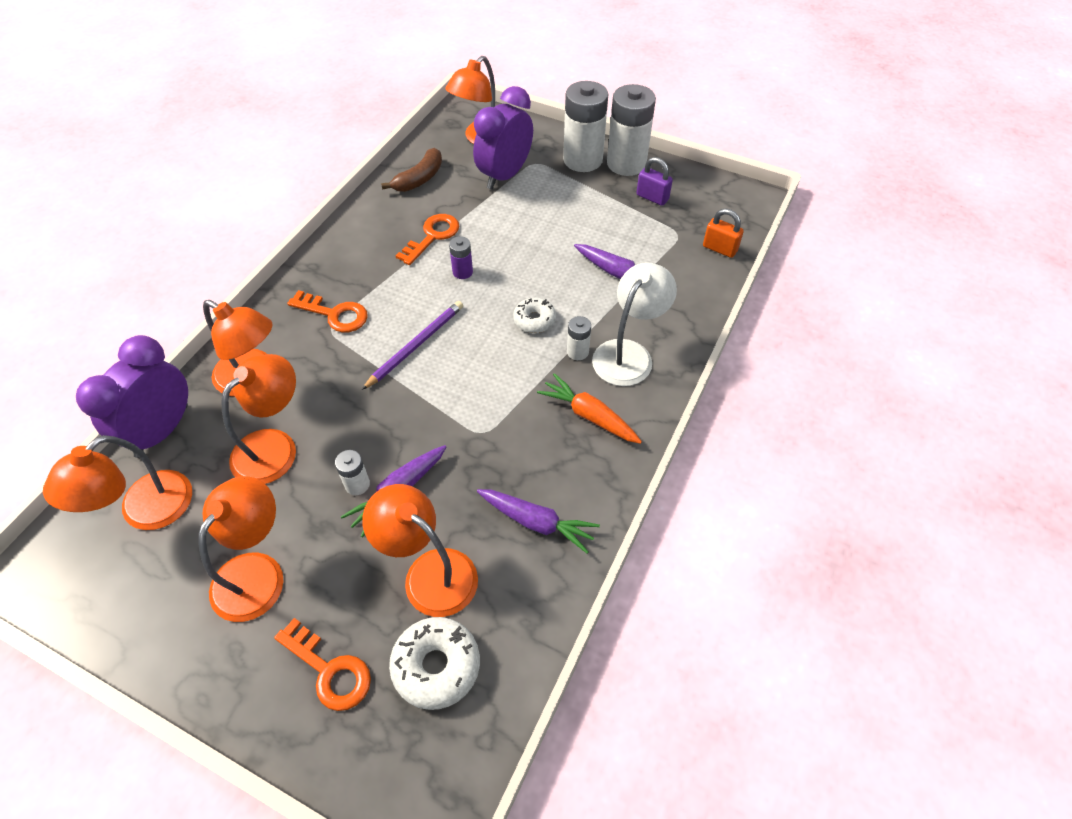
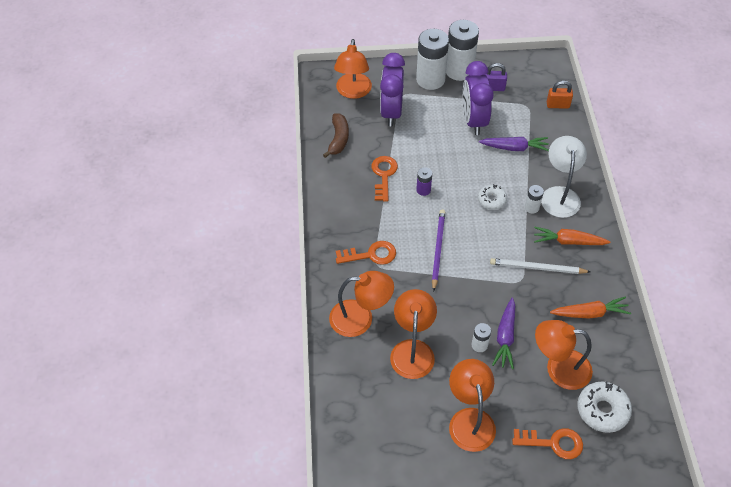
camera: 30 degrees left, 0 degrees up
(145, 511) = (375, 425): orange lamp -> none
(162, 431) = (337, 377): purple clock -> purple clock (474, 121)
(518, 428) = (537, 268): none -> white pencil
(537, 522) = (590, 313): purple carrot -> orange carrot

